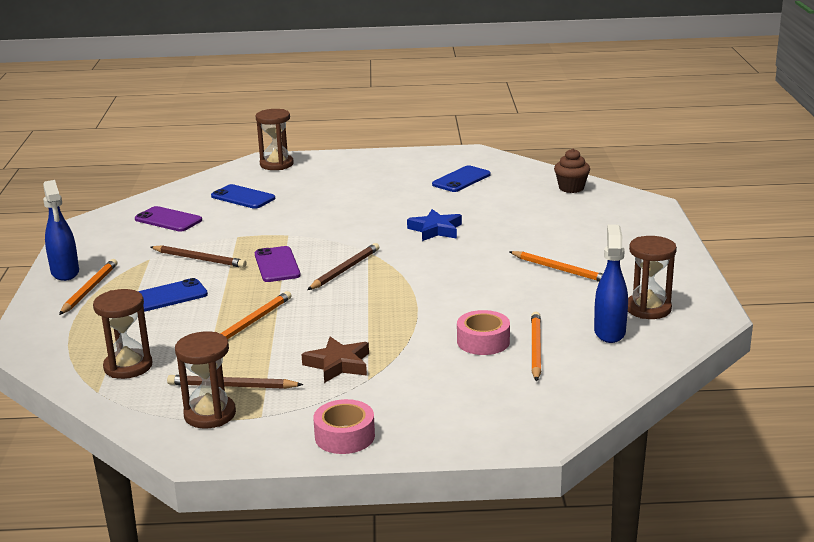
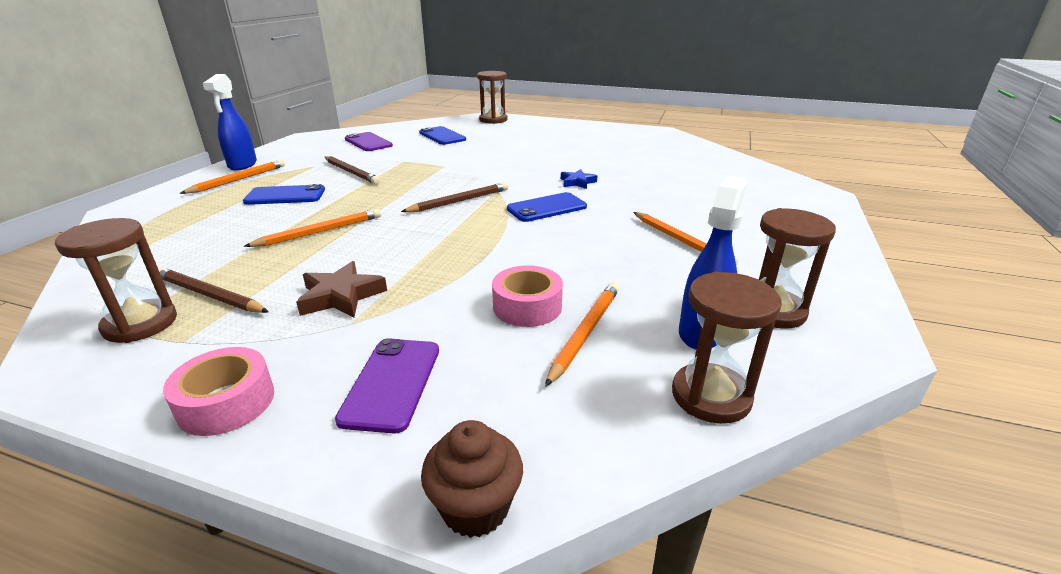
camera: 20 degrees right, 5 degrees up
(128, 366) = (158, 250): brown hourglass -> brown hourglass (711, 396)
(277, 265) = (406, 187): purple phone -> purple phone (391, 383)
(436, 230) = (577, 182): blue star -> blue star, size x0.66
(461, 179) = (635, 148): blue phone -> blue phone (547, 208)
(571, 188) = (739, 168): brown cupcake -> brown cupcake (475, 508)

